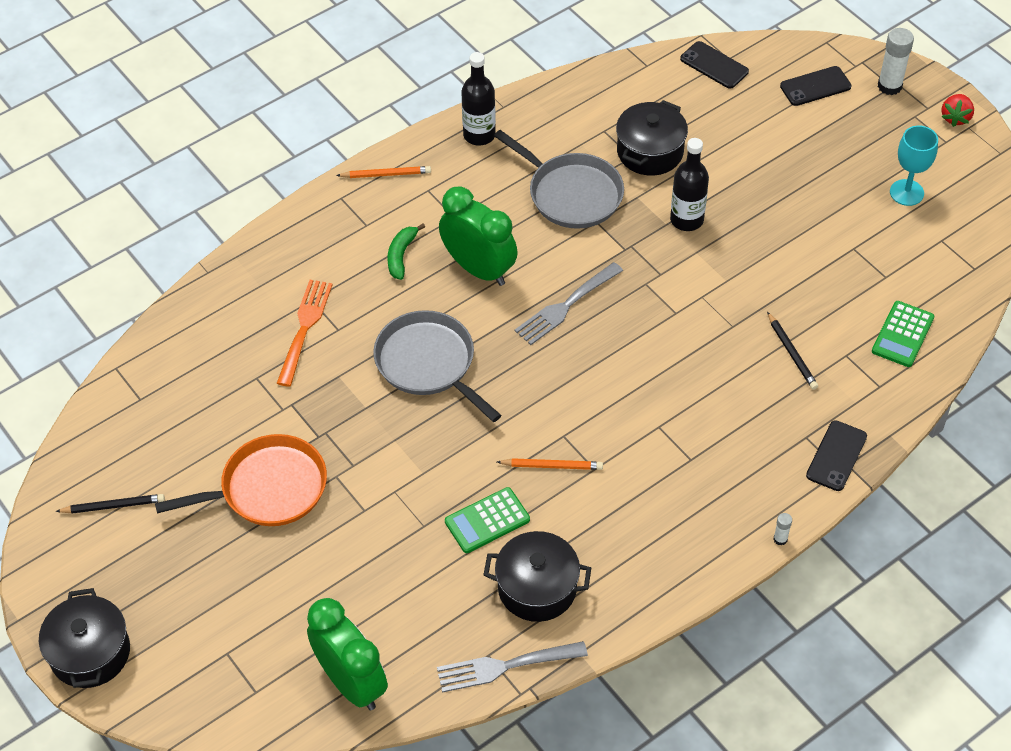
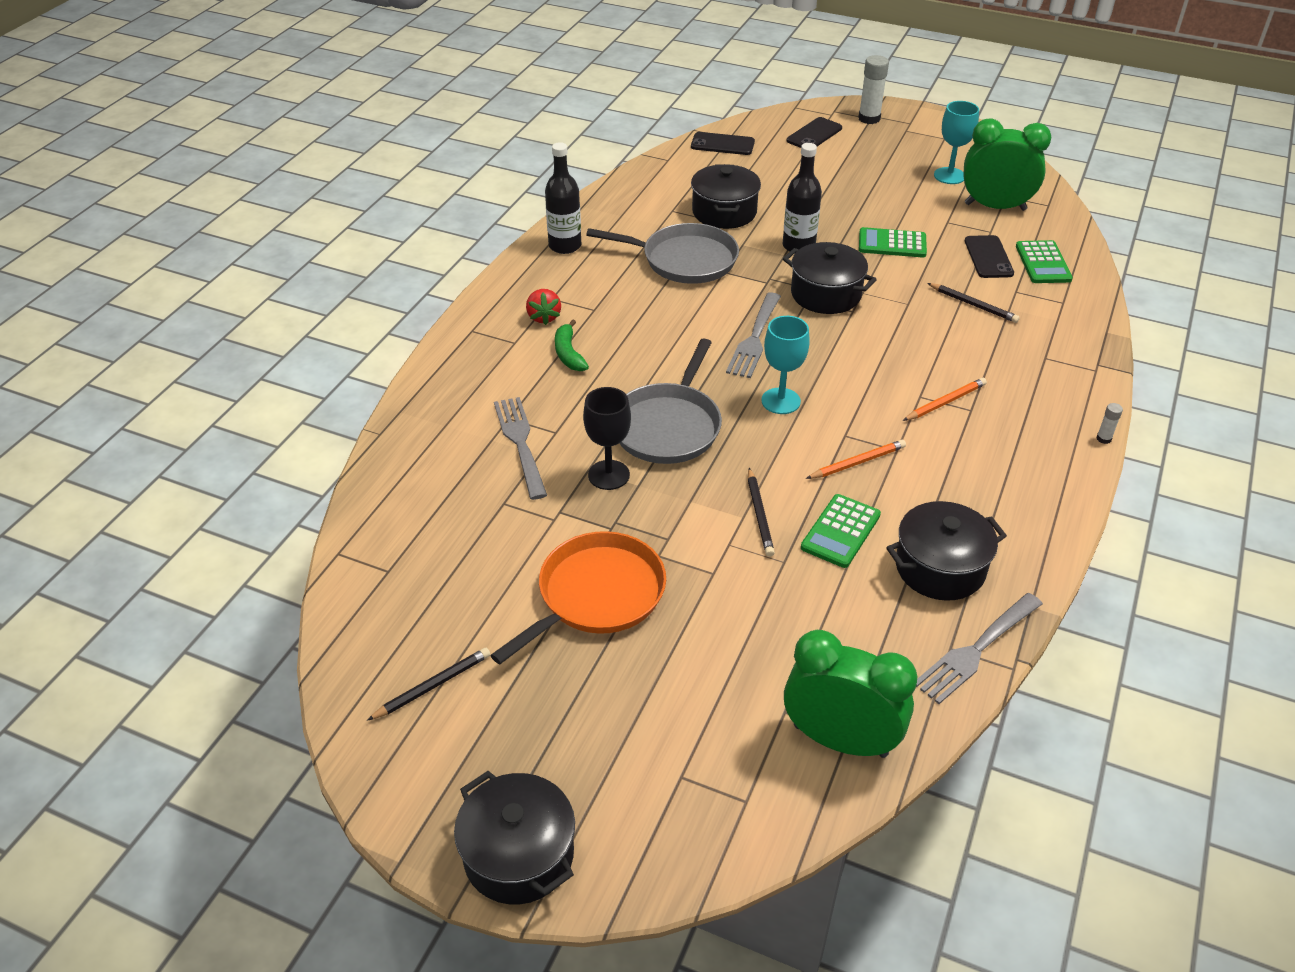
camera: 30 degrees left, 10 degrees down
(305, 328) = (520, 443): orange fork -> grey fork
(350, 388) = (608, 475): none -> black goblet
(386, 174) = (501, 299): orange pencil -> orange pencil (945, 402)
(428, 363) = (668, 426): grey pan -> grey pan turned 90 degrees counterclockwise
(437, 477) = (759, 515): none -> black pencil
(479, 269) = (651, 339): green clock -> green clock (995, 207)
(537, 379) = (780, 401): none -> turquoise goblet
(666, 285) = (825, 294): none -> black pot
(776, 253) = (892, 244): none -> green calculator
(836, 456) = (1082, 361): black phone -> black phone (988, 257)
(955, 118) = (936, 123): red strawberry -> red strawberry (544, 317)

